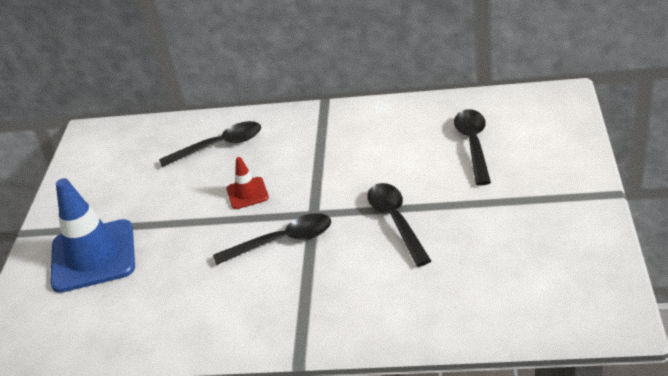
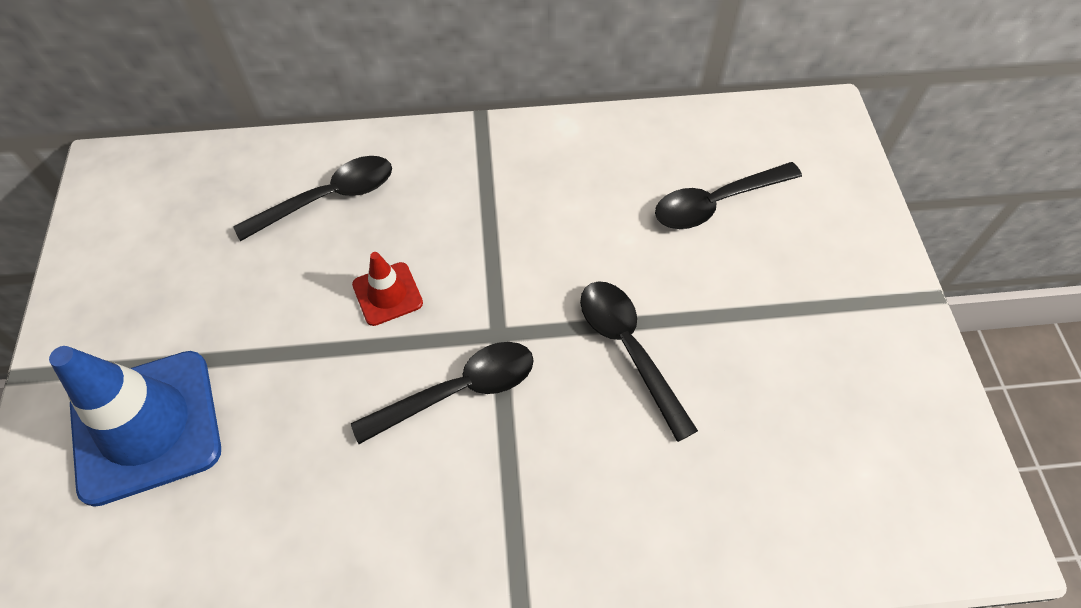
camera: 15 degrees left, 20 degrees up
(473, 145) = (717, 203): black spoon -> black spoon turned 105 degrees counterclockwise

